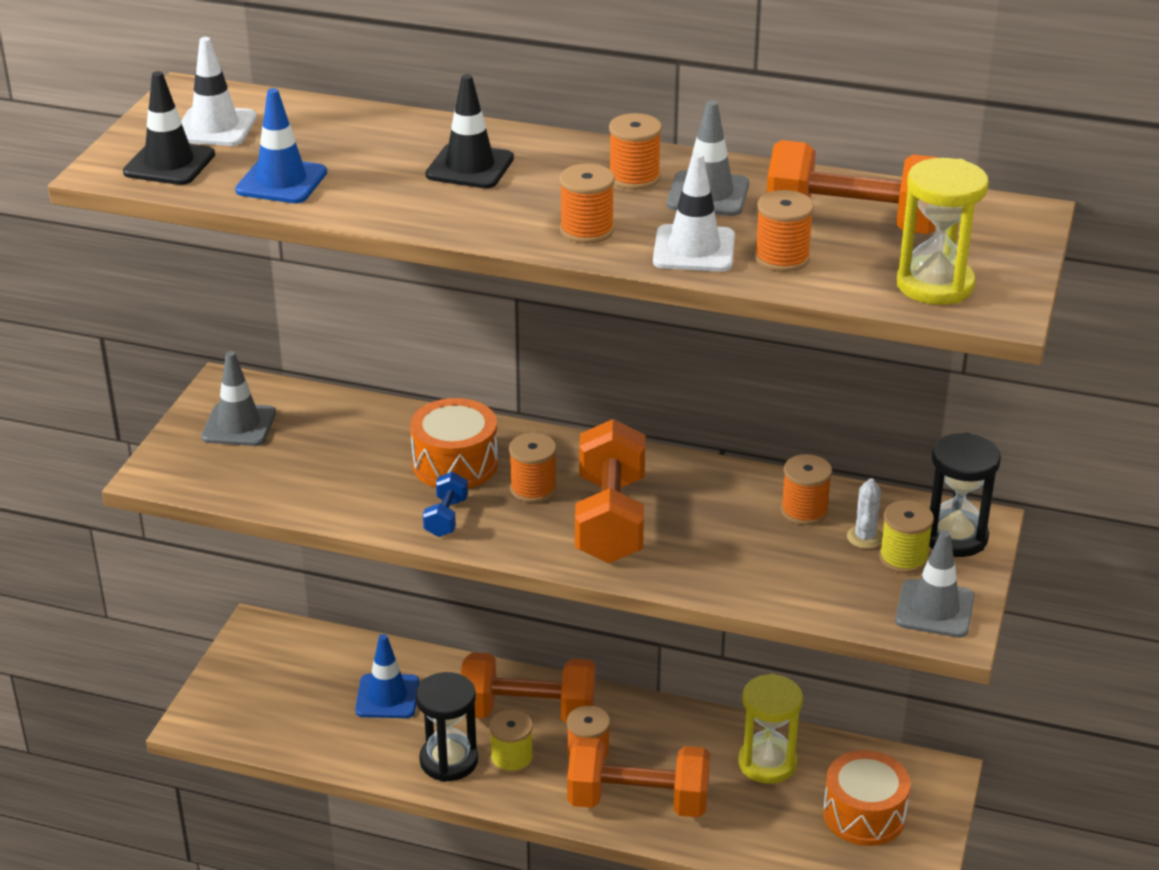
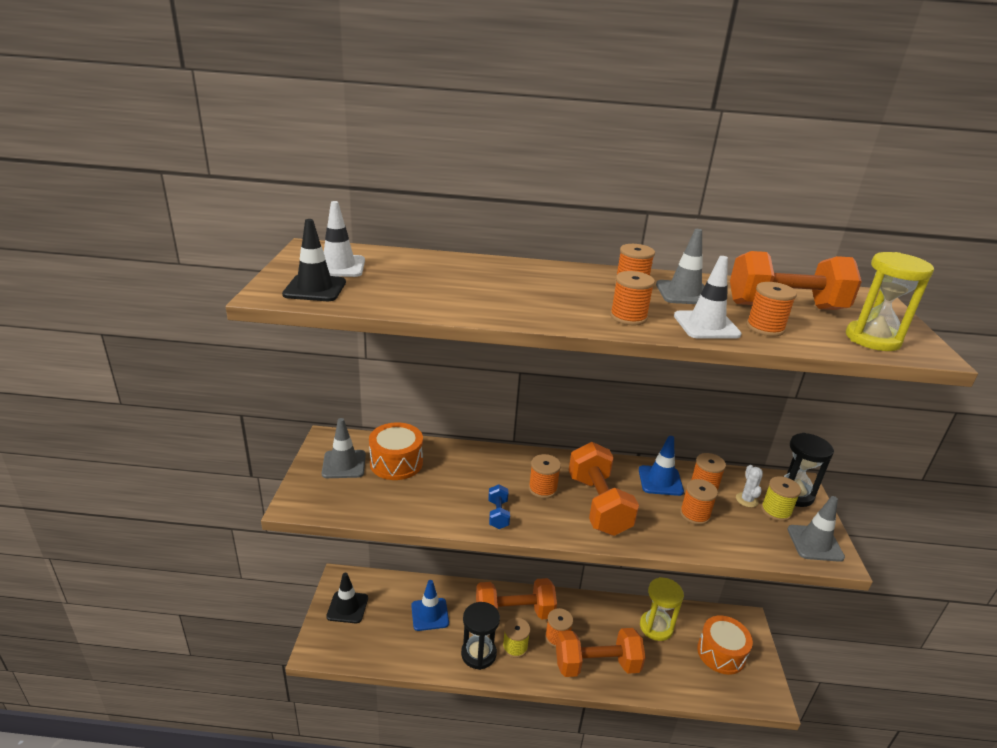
camera: 15 degrees left, 5 degrees down
(281, 182) = (401, 296): blue traffic cone -> blue traffic cone (660, 481)
(455, 464) = (489, 477): orange drum -> orange drum (396, 463)
(470, 167) = (523, 283): black traffic cone -> black traffic cone (347, 607)
(761, 549) = (694, 514): none -> orange spool

